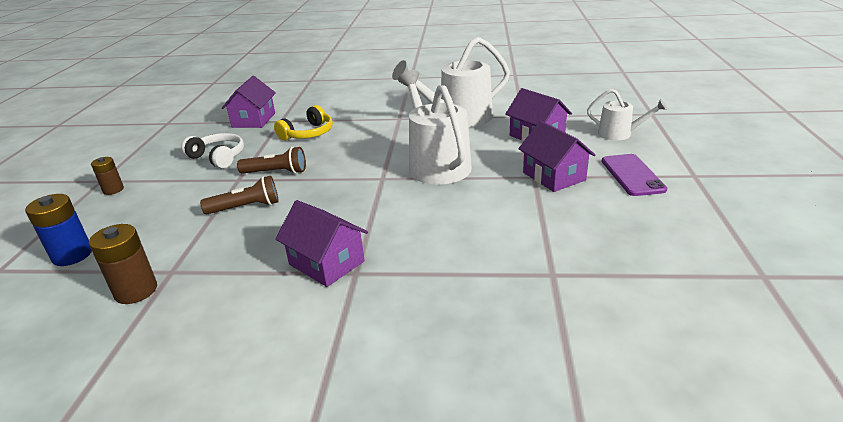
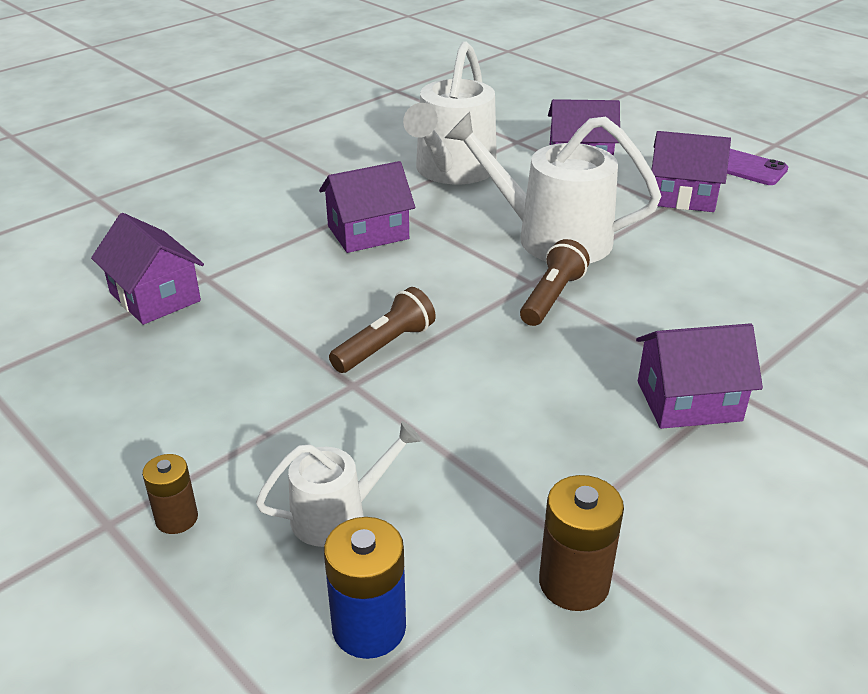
camera: 50 degrees left, 5 degrees up
(218, 157) = (239, 375): white headphones -> none
(246, 207) = (456, 408): brown flashlight -> brown flashlight (552, 297)
(308, 134) = (300, 276): yellow headphones -> none
(366, 128) = (368, 232): none -> purple house
(619, 134) = (645, 126): white watering can -> white watering can (337, 514)

